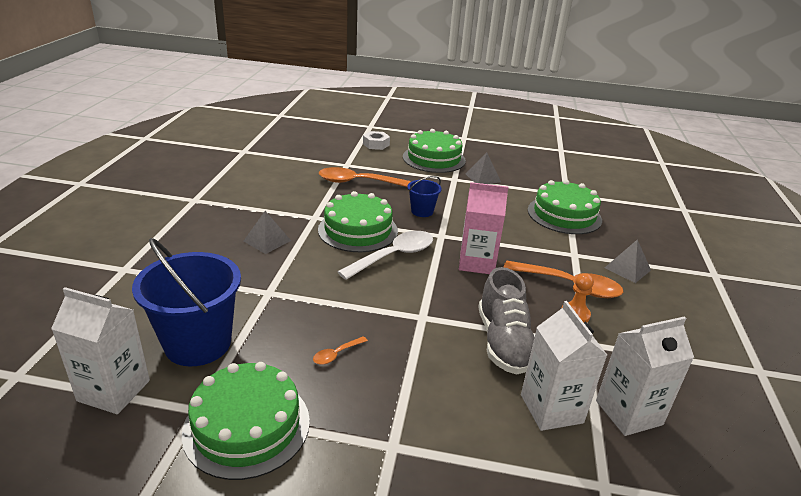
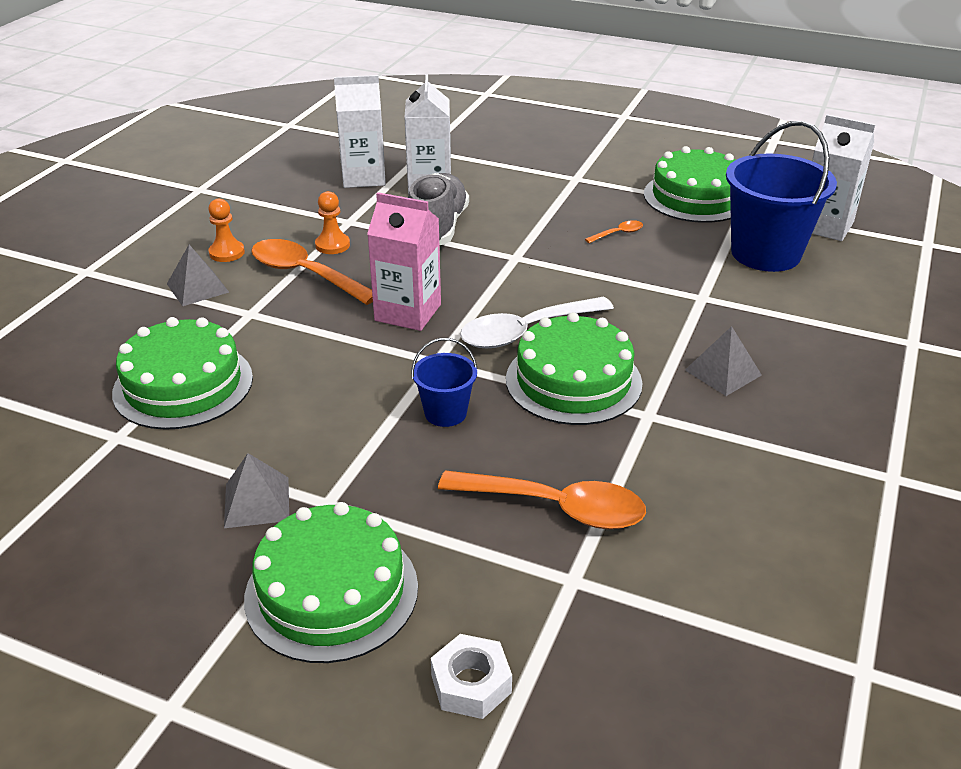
camera: 165 degrees left, 5 degrees up
(644, 299) = (227, 253): none -> orange pawn

